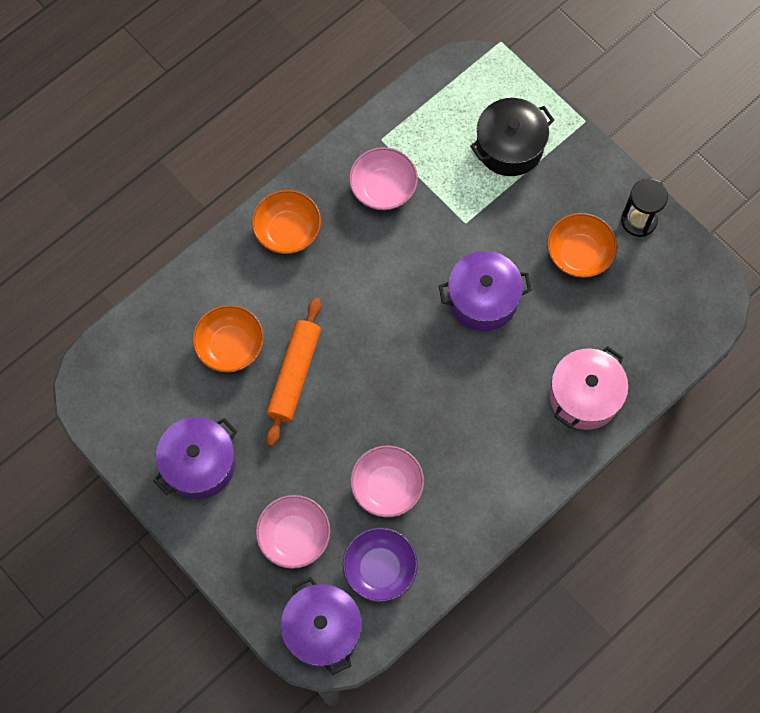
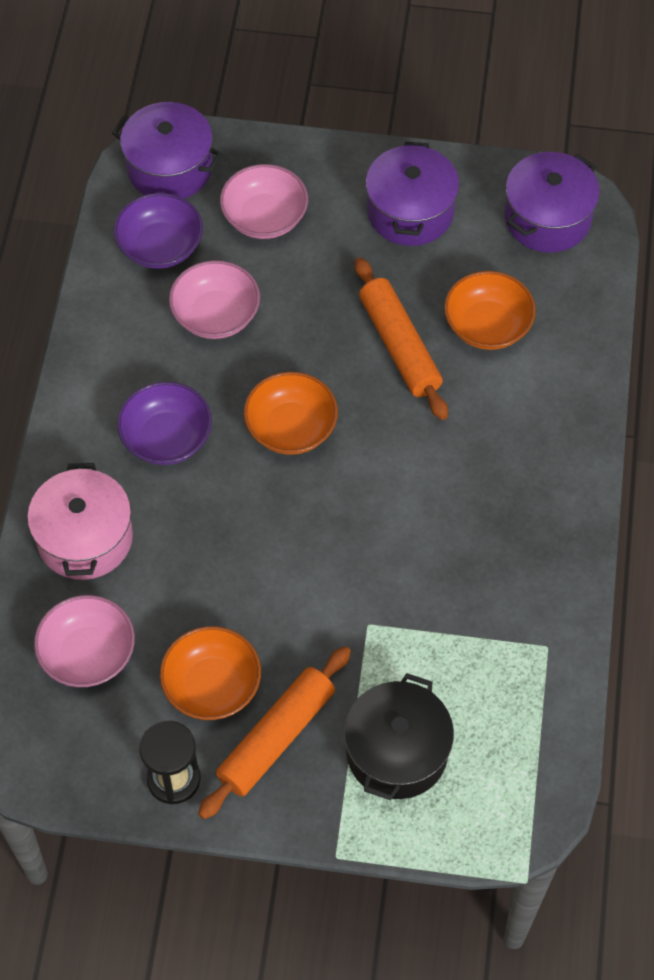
camera: 140 degrees right, 10 degrees down
(287, 231) = (545, 472): orange bowl -> orange bowl (291, 428)
(383, 188) = (492, 593): pink bowl -> pink bowl (88, 654)
(483, 299) = (276, 556): purple pot -> purple pot (547, 218)
(486, 424) = (166, 438): none -> purple bowl
(566, 201) = (276, 737): none -> orange rolling pin

